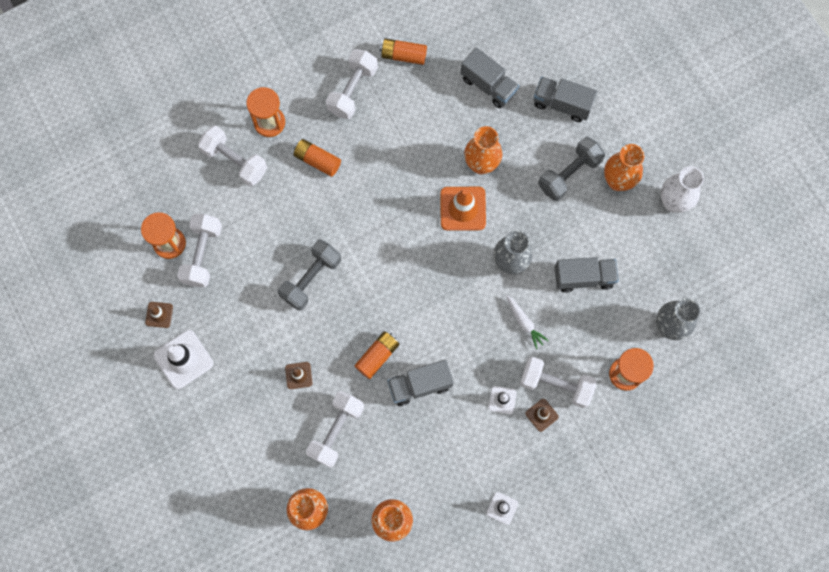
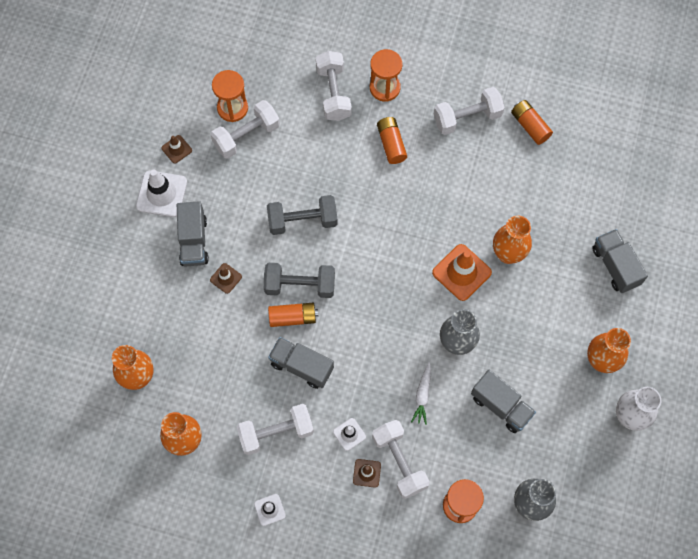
camera: 45 degrees right, 5 degrees down
(336, 431) = (212, 341): white dumbbell -> white dumbbell (276, 432)
(488, 85) = (572, 202): grey truck -> grey truck (193, 241)
(569, 174) = (568, 321): grey dumbbell -> grey dumbbell (300, 285)

